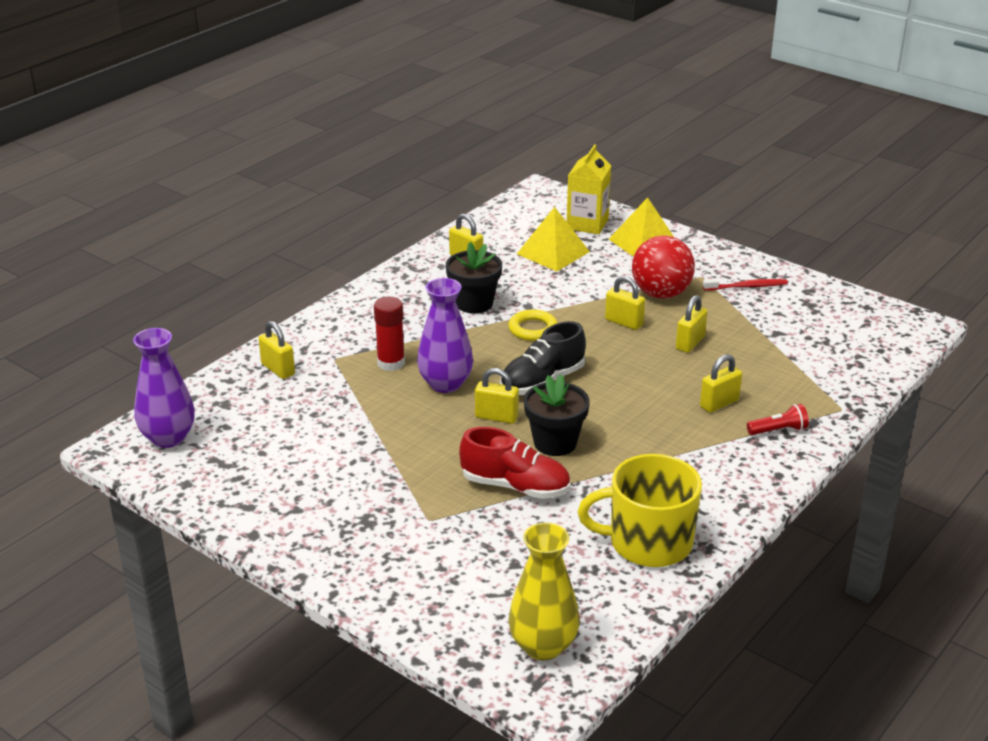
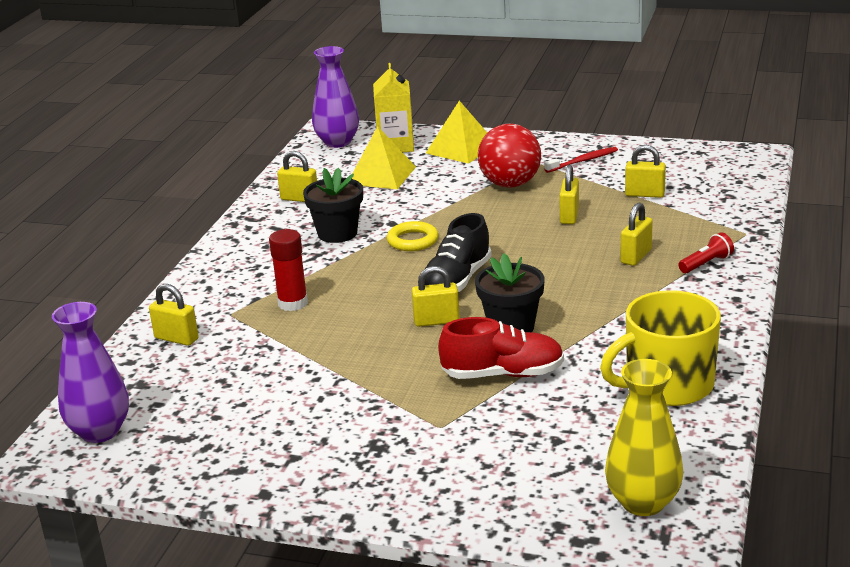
camera: 20 degrees left, 5 degrees down
(445, 384) = (363, 306): purple vase -> purple vase (337, 142)
(624, 322) = (495, 214): yellow padlock -> yellow padlock (644, 194)

